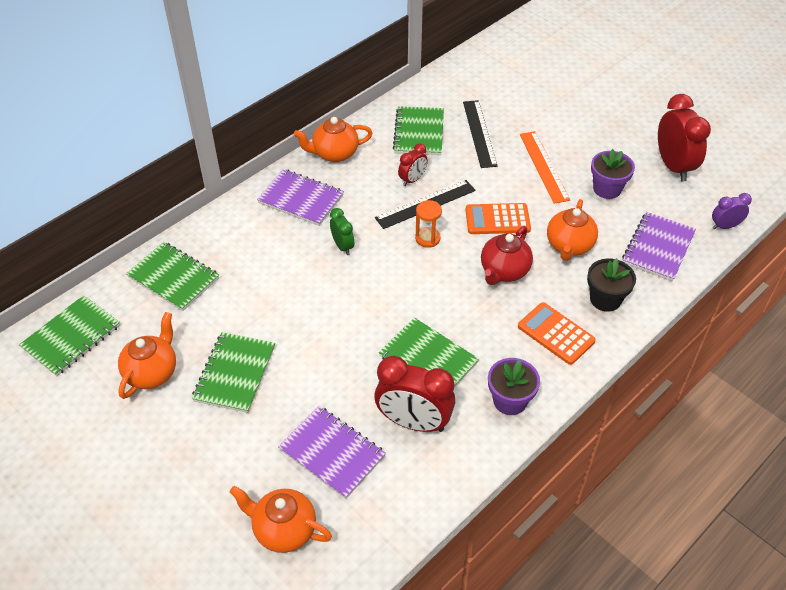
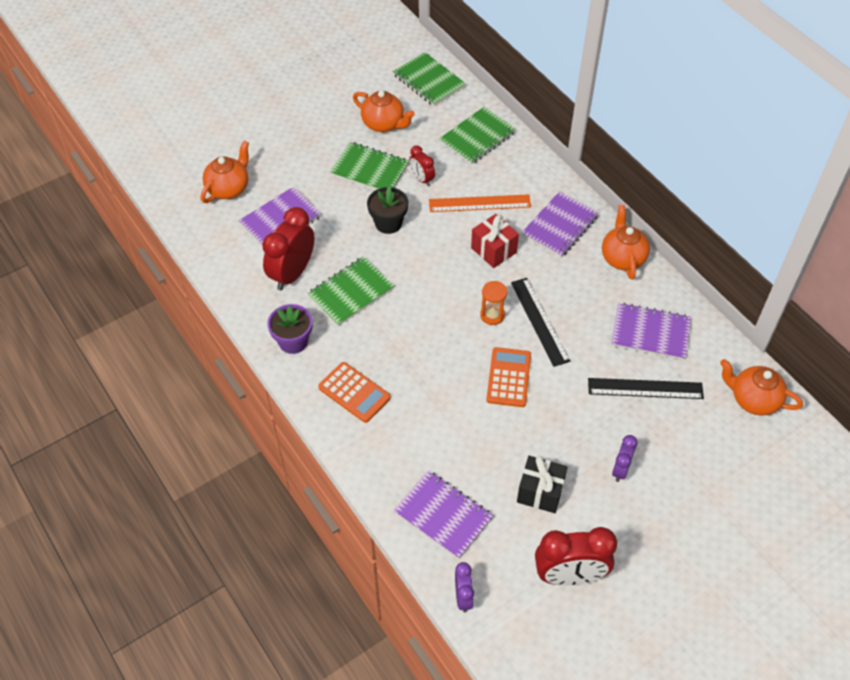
camera: 100 degrees right, 5 degrees up
(342, 246) = (493, 250): green clock -> red gift
(412, 179) = (576, 316): red clock -> red clock (422, 179)
(419, 133) = (650, 333): green notebook -> purple notebook
(504, 271) = (438, 368): red teapot -> none
(544, 166) = (584, 439): orange ruler -> orange ruler (479, 203)
(556, 334) = (354, 393): orange calculator -> orange calculator turned 75 degrees clockwise
(565, 143) = (620, 469): none -> purple clock
(569, 246) = (461, 432): orange teapot -> orange teapot (753, 399)
(605, 299) = (385, 445): black flower pot -> black flower pot (388, 223)
(607, 189) = (540, 492): purple flower pot -> black gift

